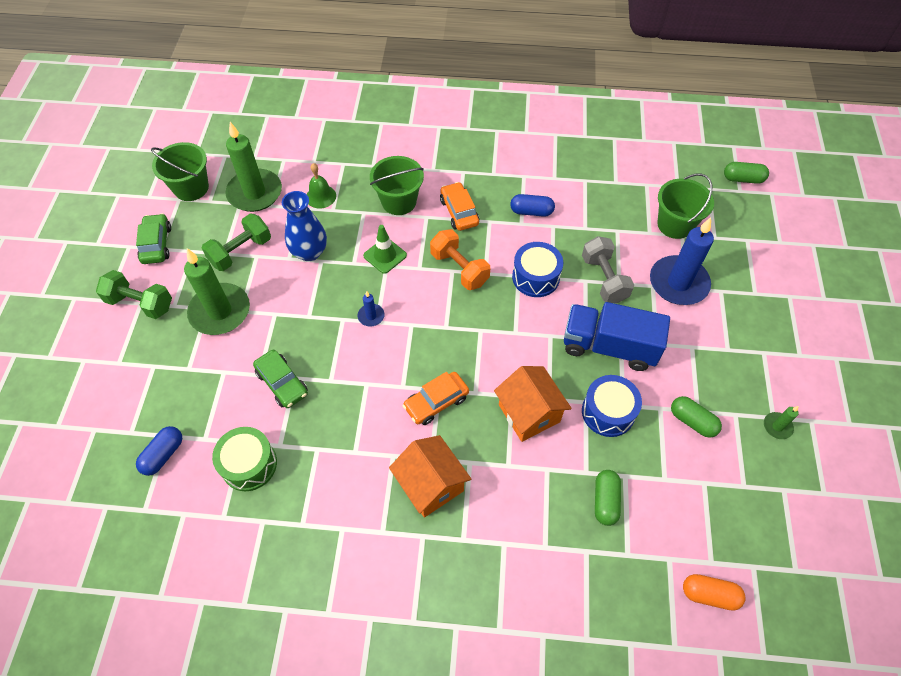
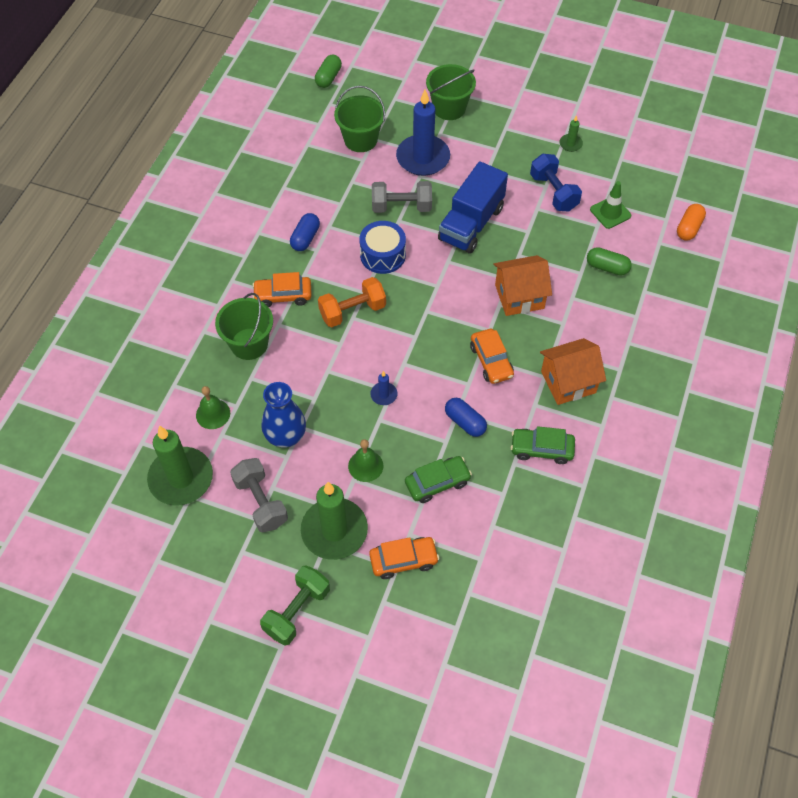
camera: 75 degrees left, 0 degrees up
(156, 244) = (218, 589): green car -> green car (541, 449)
(163, 455) = (489, 598): blue capsule -> blue capsule (465, 422)
(191, 188) = (145, 545): green bucket -> green bucket (449, 108)
(196, 373) = (403, 560): none -> orange car
(240, 251) = (261, 502): green dumbbell -> grey dumbbell
(249, 464) = (516, 522): green drum -> none
(290, 319) = (365, 466): none -> green bell
(385, 255) = (314, 369): green traffic cone -> green traffic cone (610, 212)
(608, 412) = (532, 243): blue drum -> none
(692, 421) = (553, 192): green capsule -> blue dumbbell

